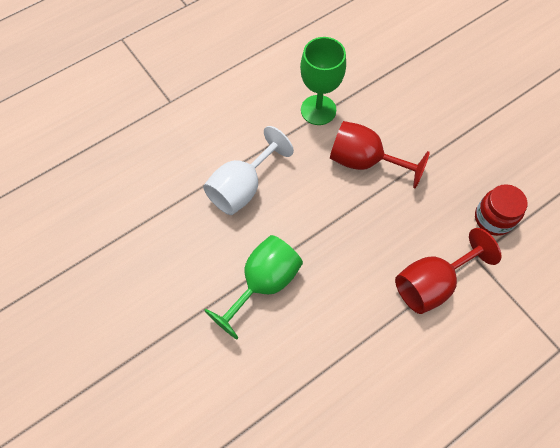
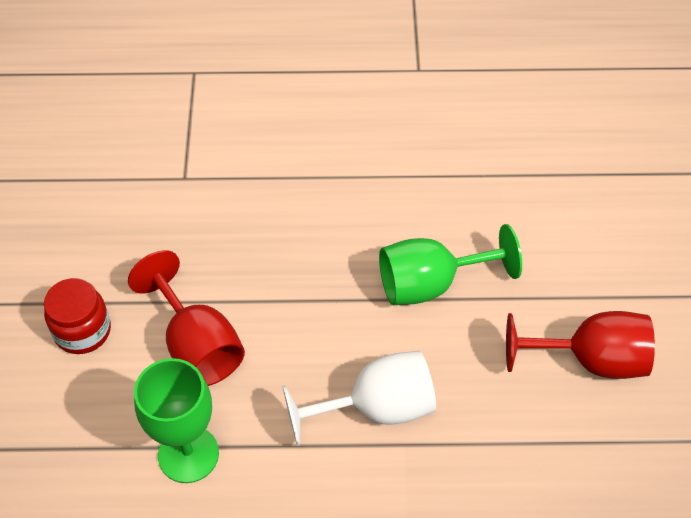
camera: 145 degrees left, 10 degrees down
(432, 283) = (251, 182): red goblet -> red goblet (590, 360)
(493, 218) = (123, 199): red jar -> red jar (82, 331)

